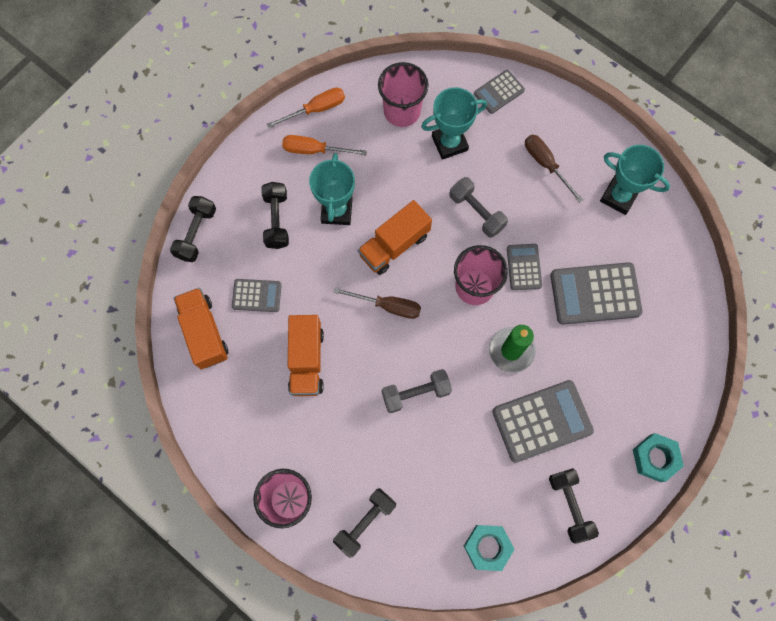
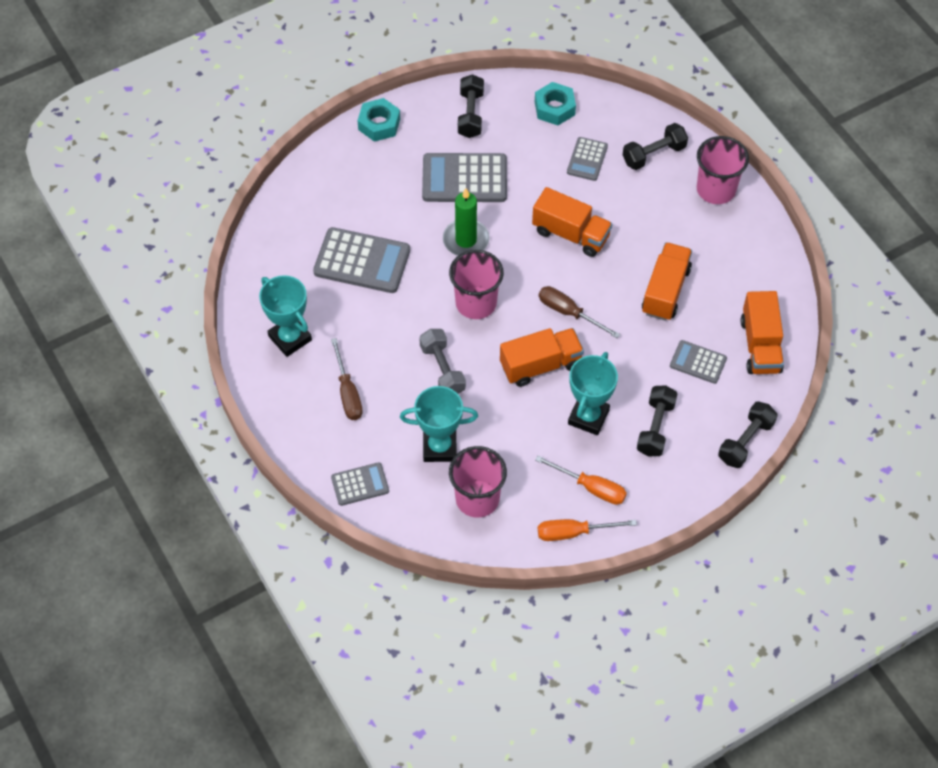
camera: 160 degrees left, 15 degrees down
(416, 393) = (570, 234): grey dumbbell -> orange truck
(524, 267) = (419, 305): grey calculator -> grey calculator (587, 159)

